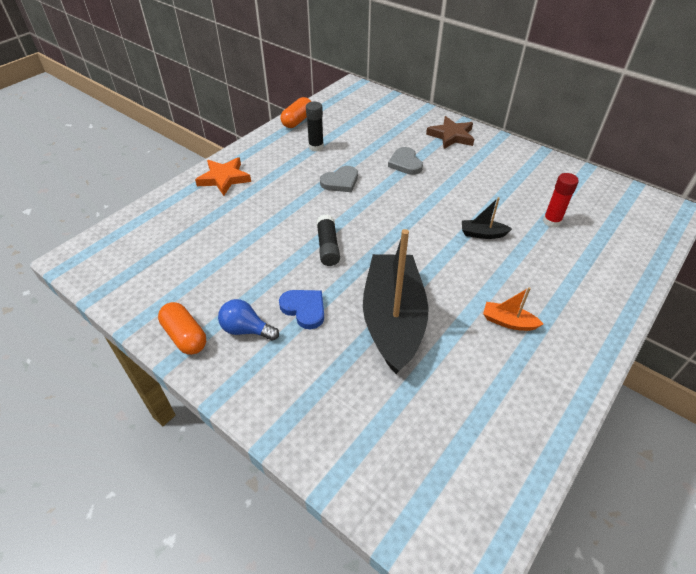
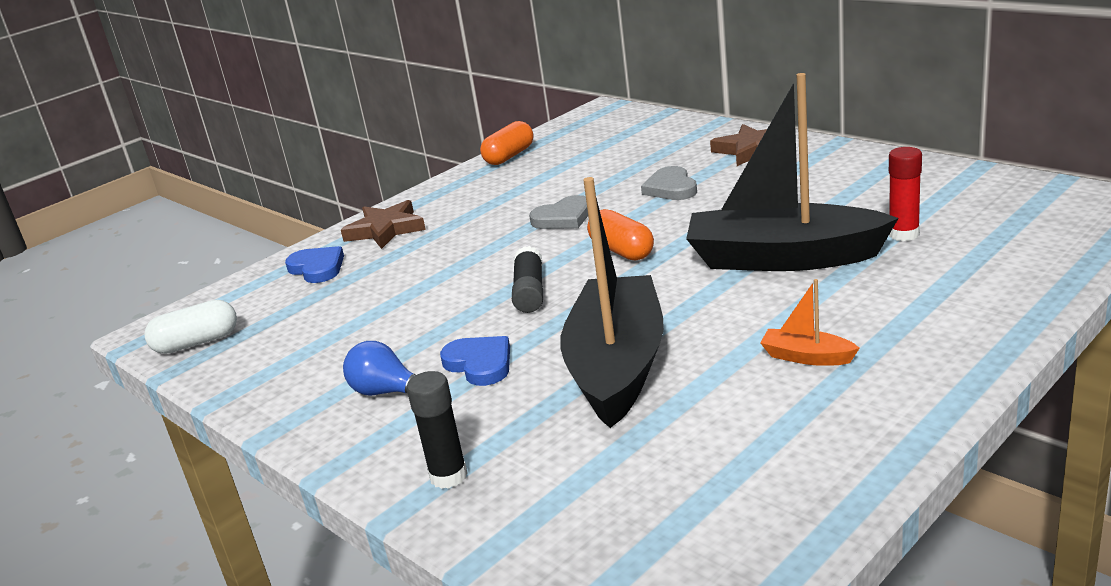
camera: 10 degrees right, 20 degrees down
(107, 271) = (197, 343): none -> white capsule
(182, 209) = (317, 268): none -> blue heart
(185, 336) = (295, 405): orange capsule -> orange capsule (622, 251)
(224, 178) = (385, 230): orange star -> brown star
(316, 147) = (532, 182): black glue stick -> black glue stick (448, 476)
(482, 234) = (783, 258): black boat -> black boat, size x2.48

